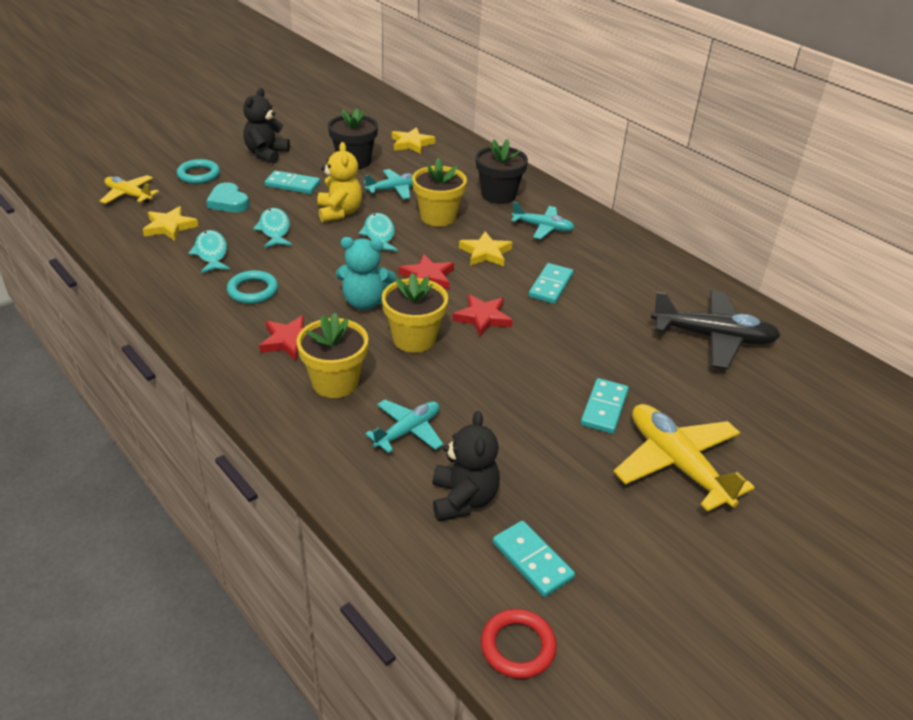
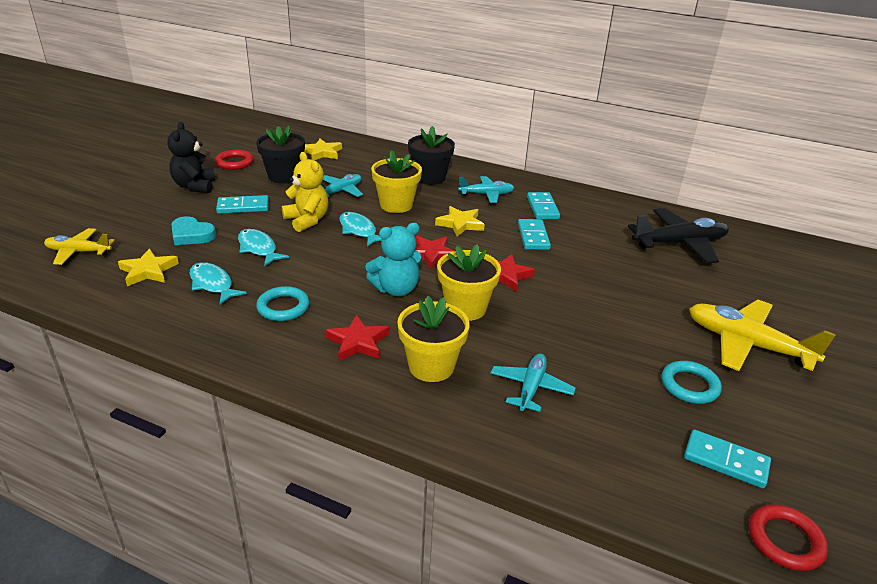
camera: 25 degrees left, 5 degrees down
(199, 175) = (140, 217): turquoise ring -> turquoise ring (689, 385)
(320, 137) = (234, 162): none -> red ring
(463, 499) = (627, 430): black teddy bear -> none
(604, 408) = (658, 318): turquoise domino -> turquoise domino (542, 208)

